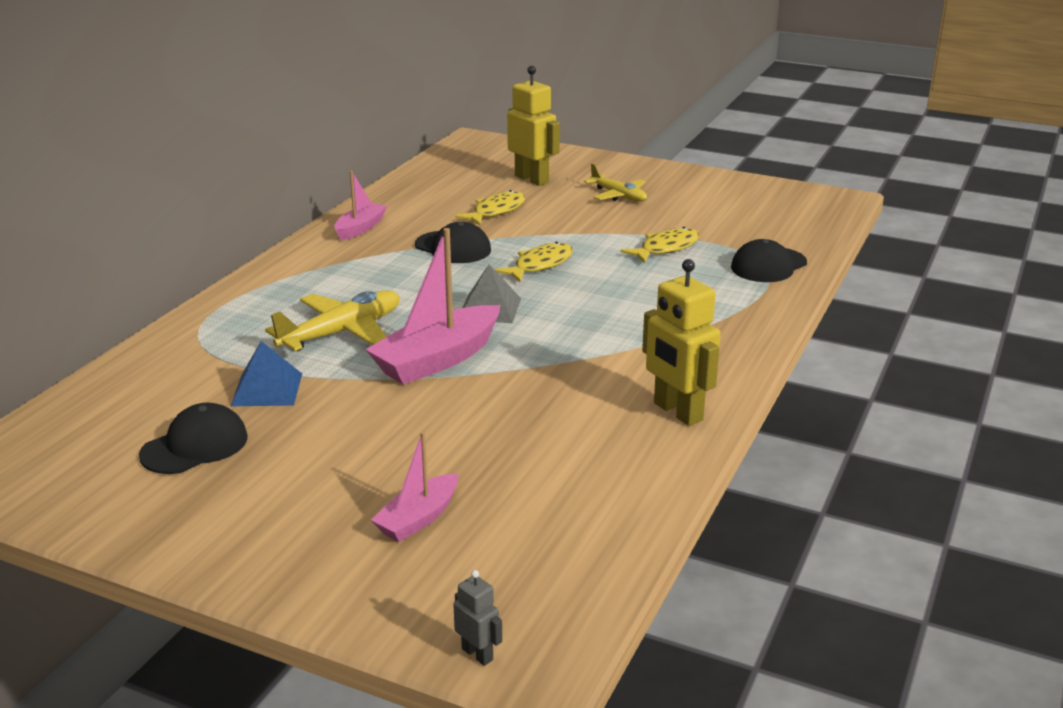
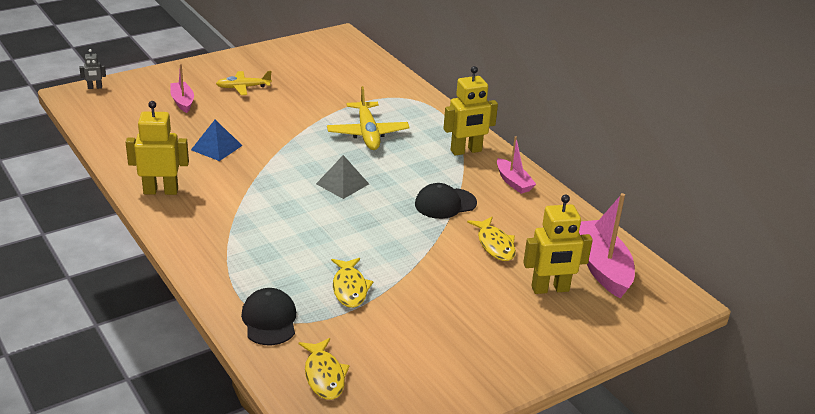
camera: 120 degrees right, 5 degrees up
(195, 446) = (303, 75): black cap -> none
(267, 389) = (332, 100): blue pyramid -> blue pyramid (216, 147)
(317, 266) = (466, 151): none -> yellow robot
(438, 359) = (304, 148): pink boat -> pink boat (601, 267)
(540, 265) = (382, 224): yellow fish -> yellow fish (324, 375)
(618, 195) = (473, 317): yellow plane -> yellow plane (243, 87)

